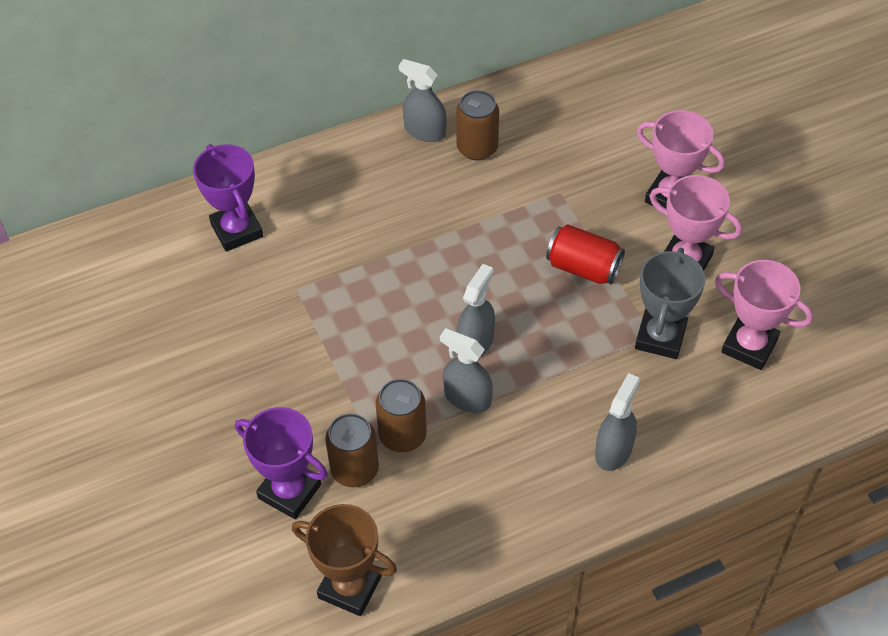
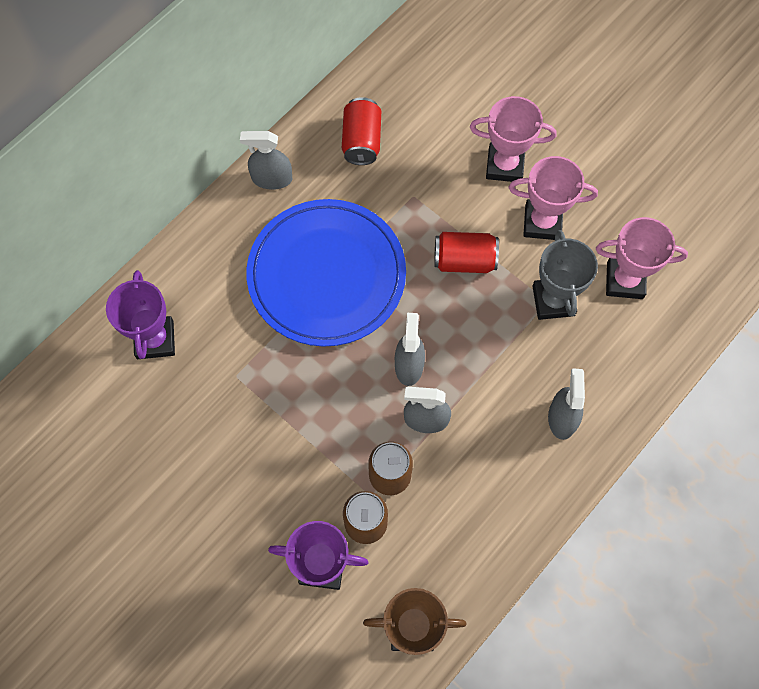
camera: 25 degrees left, 15 degrees up
(237, 230) = (155, 340): purple trophy -> purple trophy turned 45 degrees clockwise
(434, 232) = (326, 275): none -> blue plate
(477, 148) = (324, 178): brown can -> none
(532, 127) = (361, 141): none -> red can

